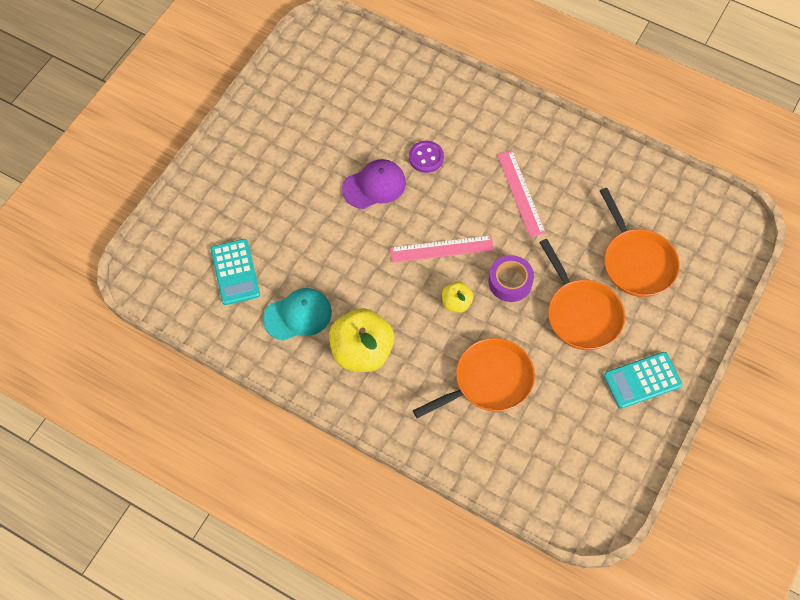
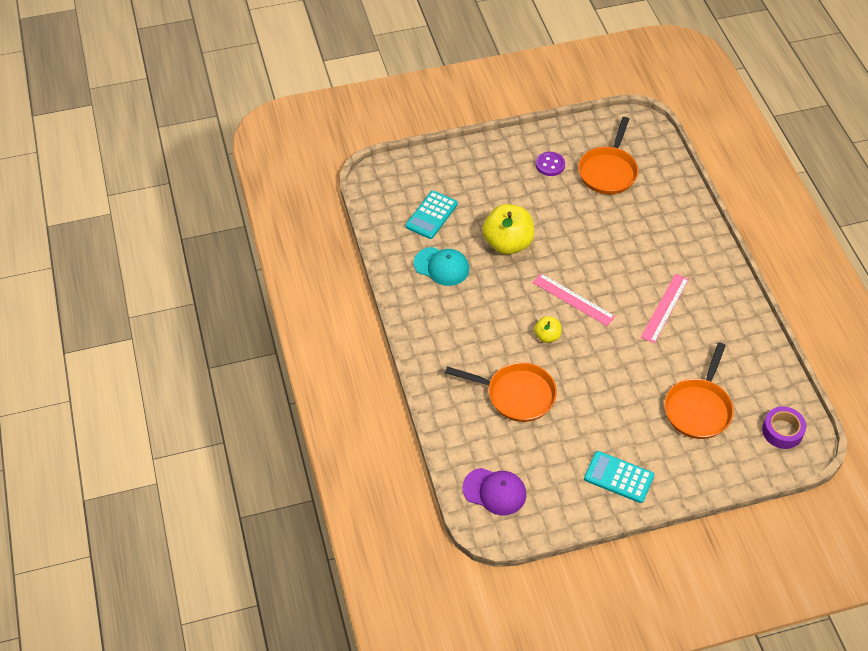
camera: 45 degrees right, 10 degrees down
(362, 351) = (457, 316): yellow apple -> yellow apple (507, 243)
(374, 185) = (571, 232): purple cap -> purple cap (494, 491)
(426, 157) = (624, 241): purple button -> purple button (550, 165)
(510, 282) = (596, 352): purple tape -> purple tape (782, 431)
(581, 313) = (623, 407): orange pan -> orange pan (608, 171)

